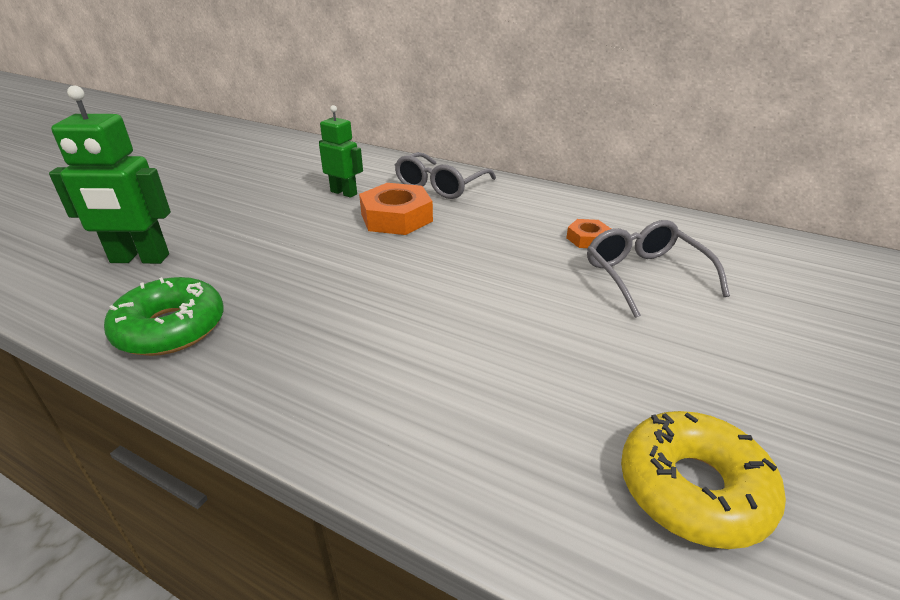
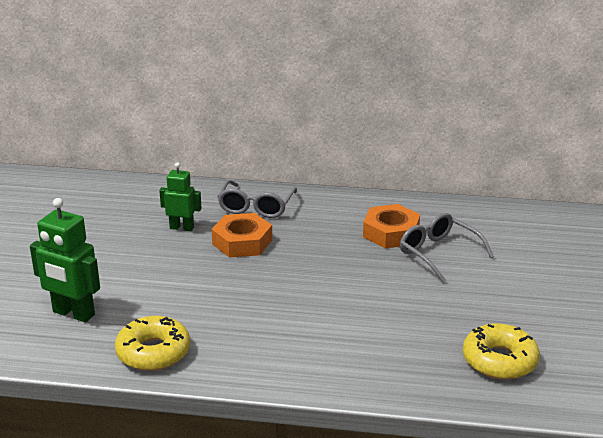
camera: 20 degrees left, 5 degrees down
(139, 259) = (73, 314): green robot -> green robot turned 45 degrees clockwise
(171, 328) = (153, 352): green donut -> yellow donut
(587, 239) = (391, 233): orange nut -> orange nut, size x1.87

